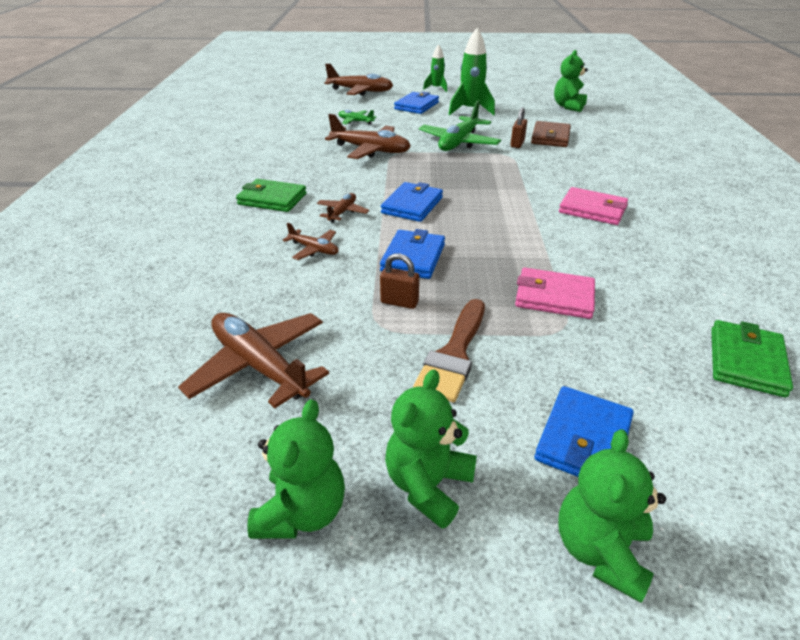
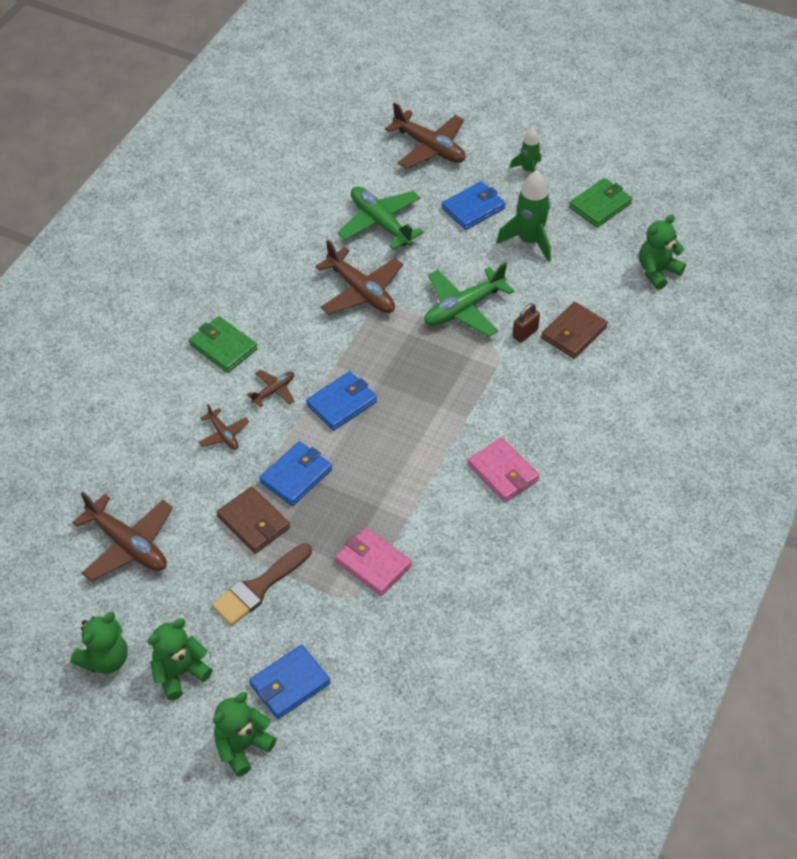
camera: 25 degrees right, 15 degrees up
(260, 366) = (128, 545): brown plane -> brown plane turned 150 degrees clockwise
(355, 121) = (380, 223): green plane -> green plane, size x1.92
(399, 302) = (253, 522): brown padlock -> brown wallet
(746, 361) = (455, 677): green wallet -> green wallet (600, 205)

